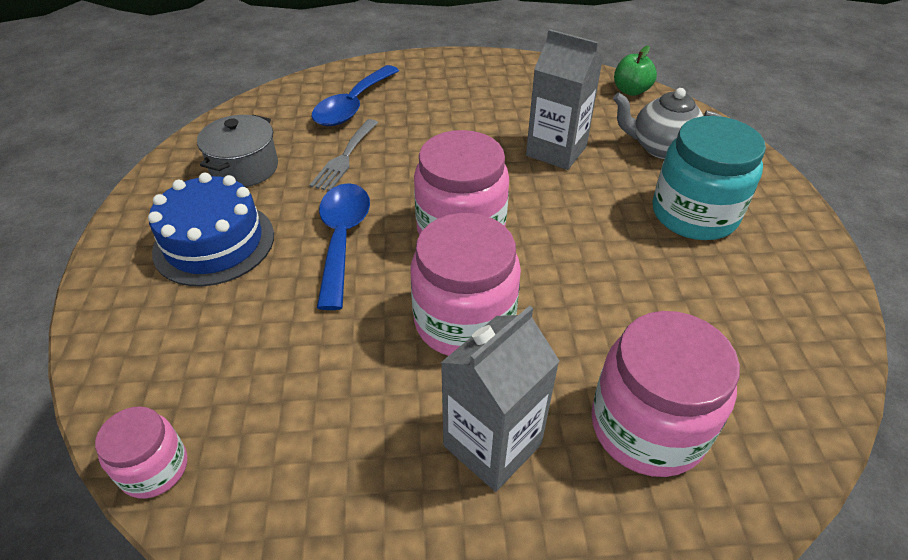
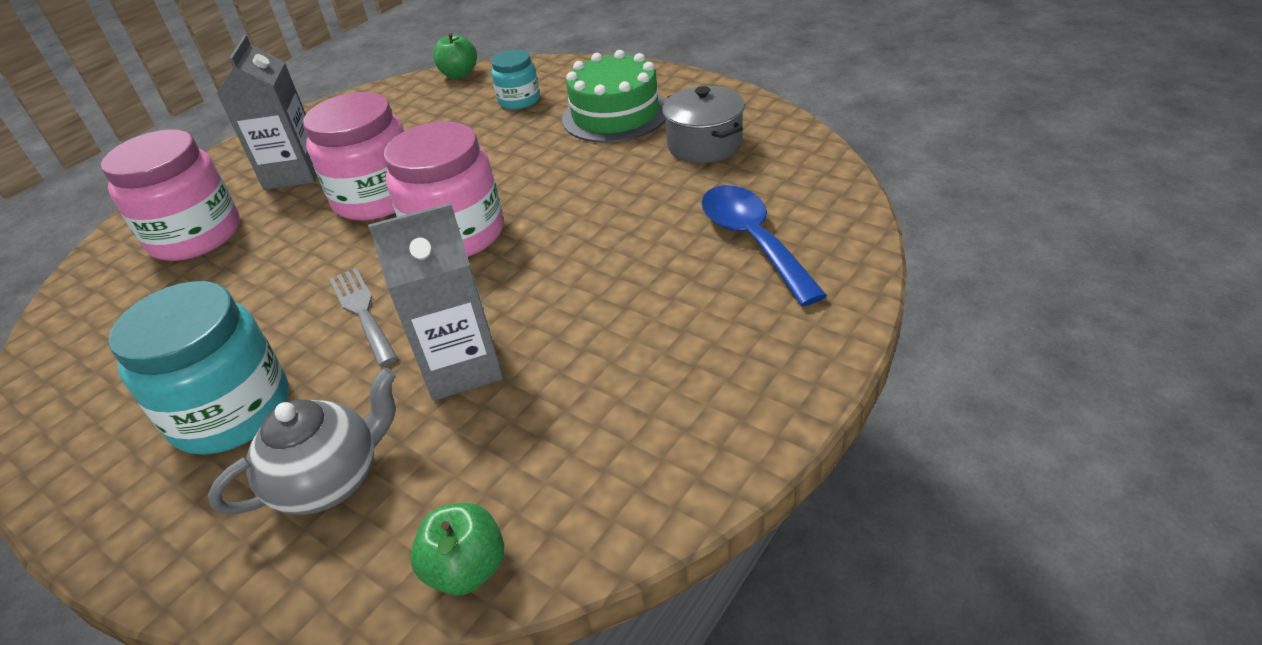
camera: 135 degrees right, 5 degrees down
(154, 468) = (459, 74): pink jar -> green apple
(212, 340) = (519, 100): none -> turquoise jar
(214, 243) = (615, 115): blue cake -> green cake
(342, 238) = (538, 170): blue spoon -> none
(345, 157) = (651, 204): grey fork -> grey fork (362, 312)

